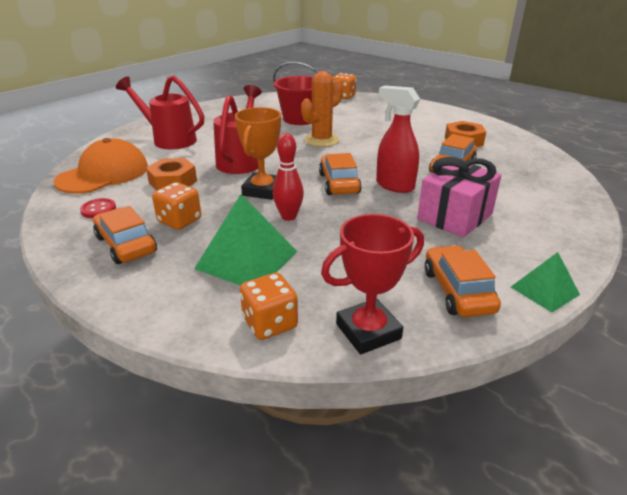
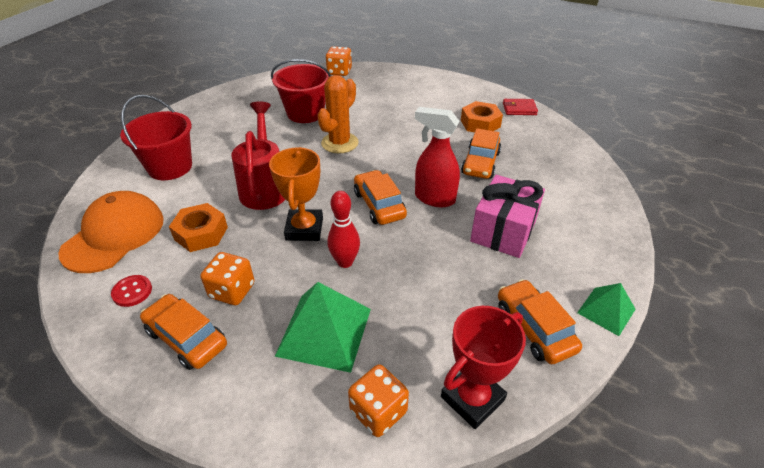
camera: 15 degrees left, 10 degrees up
(169, 139) = (170, 167): red watering can -> red bucket
(508, 135) = (519, 109): none -> red wallet

